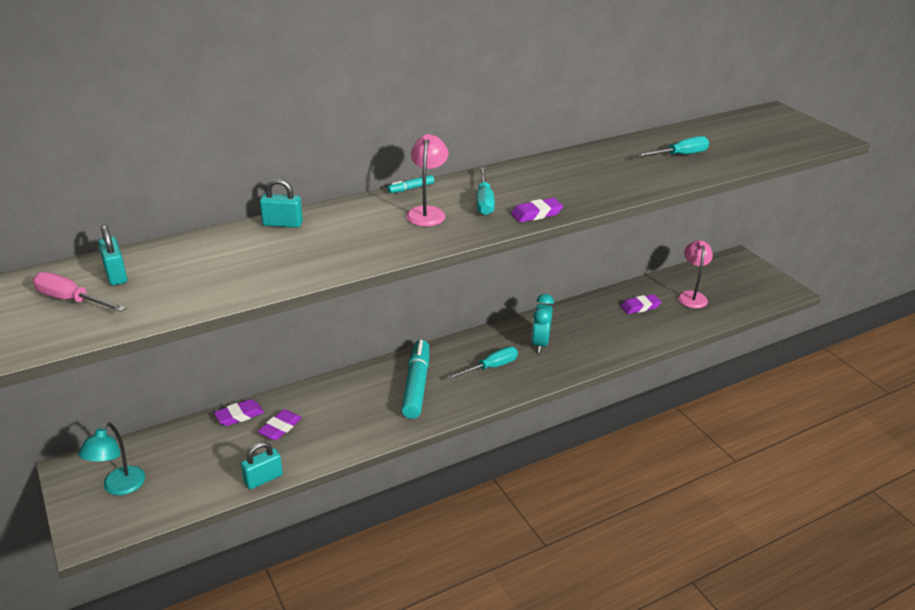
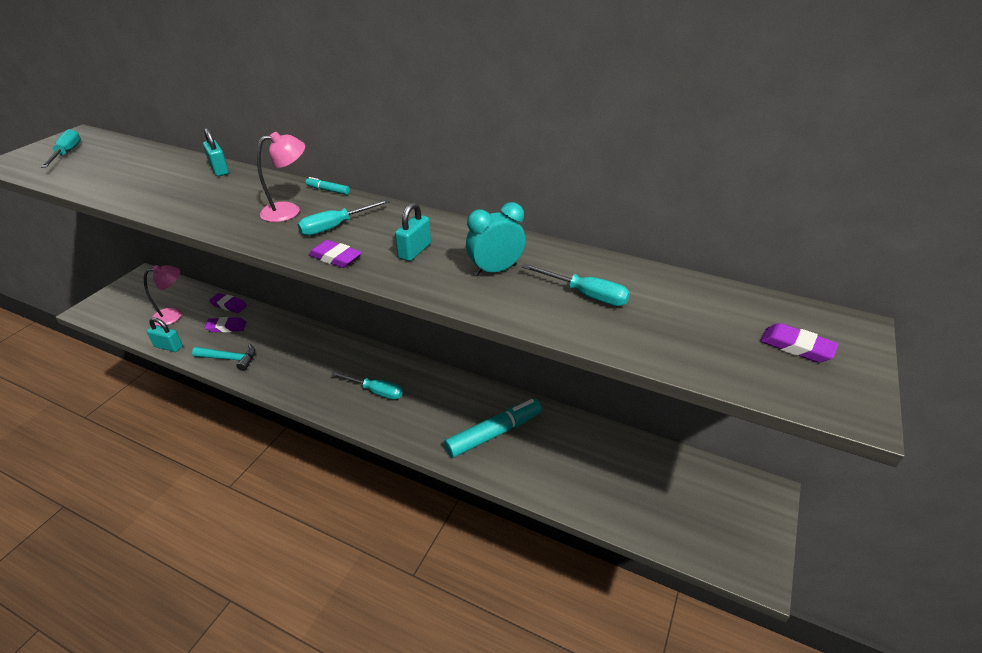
camera: 55 degrees right, 5 degrees up
(71, 300) = (67, 153): pink screwdriver -> turquoise screwdriver
(116, 274) = (107, 152): turquoise padlock -> turquoise padlock (414, 251)
(119, 487) = (134, 299): turquoise lamp -> none
(341, 439) = (230, 359): none -> turquoise hammer
(416, 385) = (320, 363): turquoise marker -> turquoise marker (494, 433)
(540, 344) = (436, 405): turquoise clock -> turquoise clock (495, 270)
(640, 307) = (566, 447): purple eraser -> purple eraser (796, 347)
(691, 296) = (633, 480): pink lamp -> pink lamp (173, 315)

